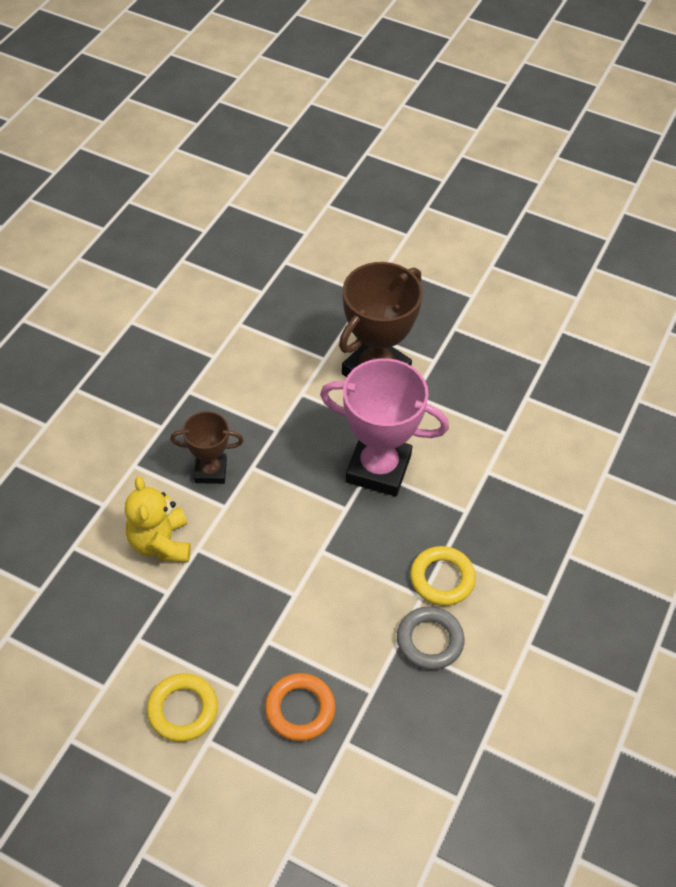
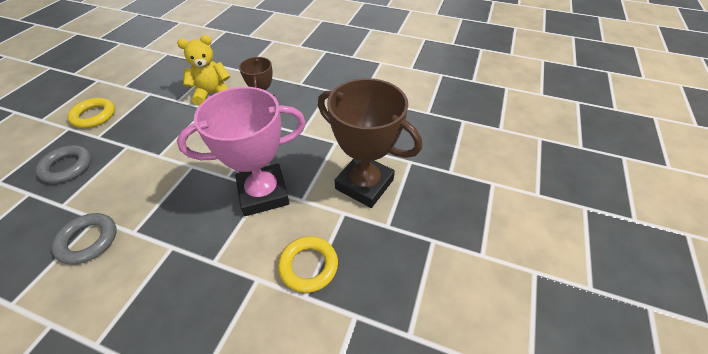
camera: 85 degrees right, 5 degrees down
(300, 709) = (67, 167): orange ring -> grey ring
(378, 468) = (263, 193): pink trophy -> pink trophy turned 60 degrees clockwise
(442, 579) = (145, 246): yellow ring -> yellow ring (308, 266)

